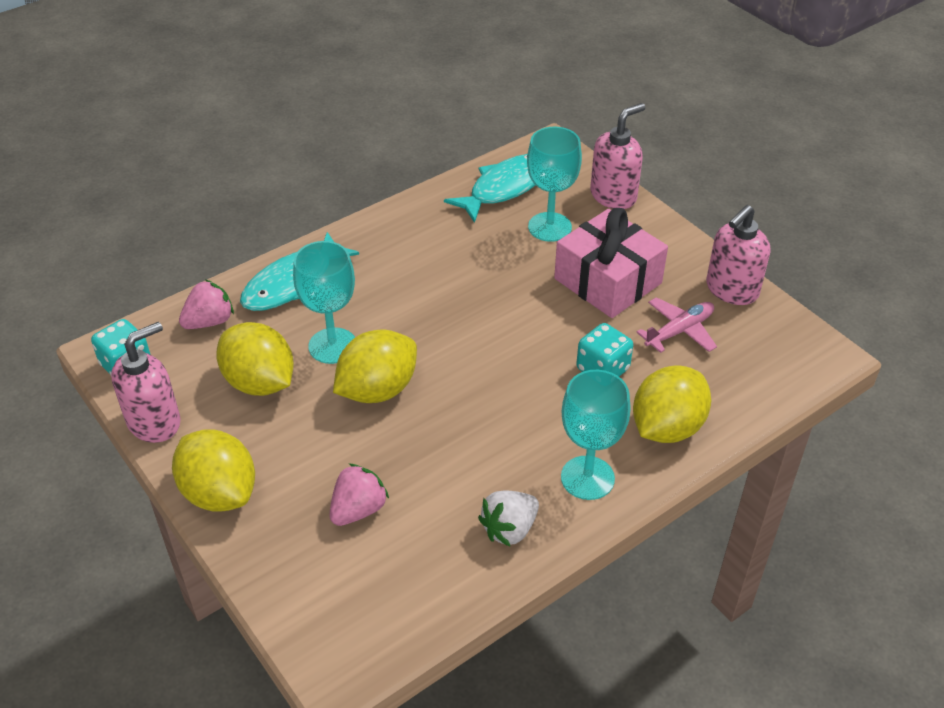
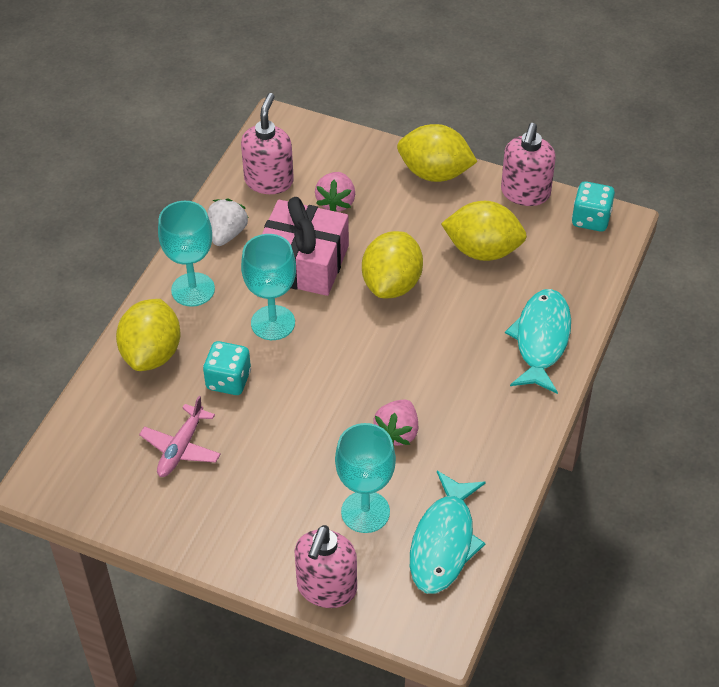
camera: 150 degrees right, 5 degrees up
(209, 321) = (570, 277): pink strawberry -> pink strawberry (397, 433)
(332, 346) = (457, 302): turquoise goblet -> turquoise goblet (273, 323)
(608, 281) = (272, 473): pink gift -> pink gift (303, 263)
(731, 290) = (152, 518): pink soap dispenser -> pink soap dispenser (269, 181)

